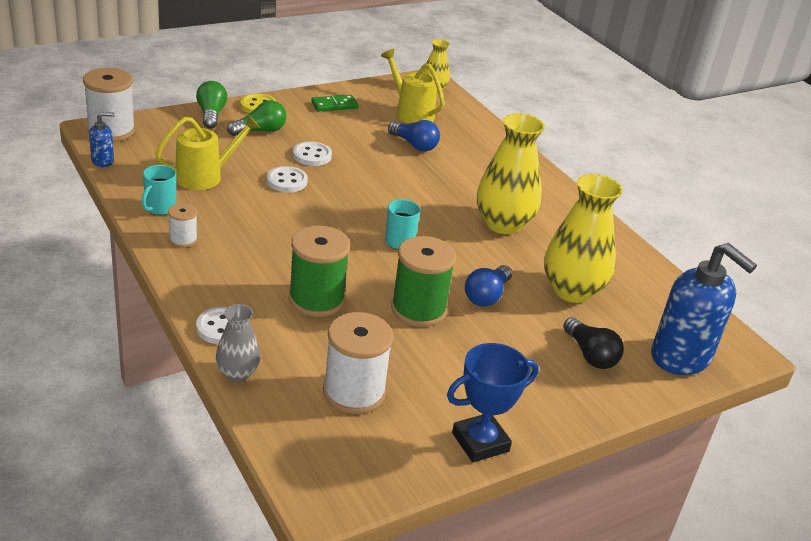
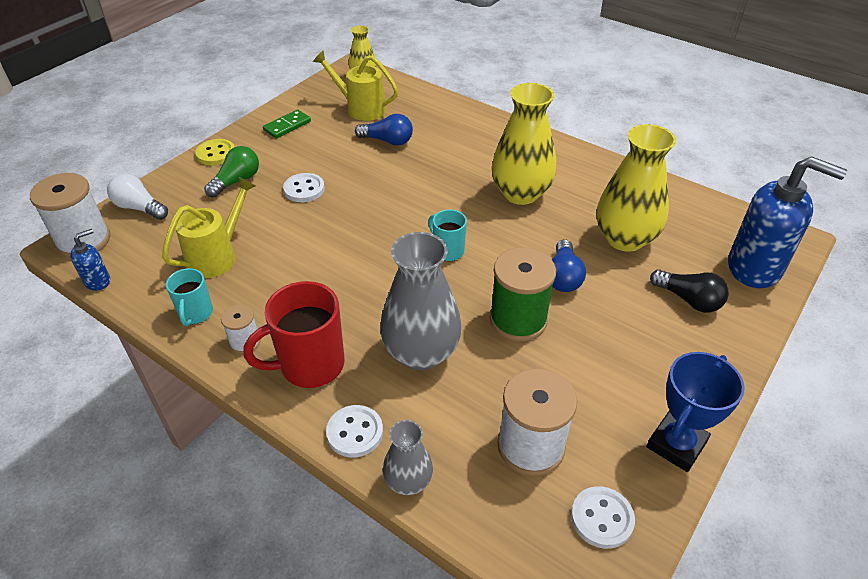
camera: 20 degrees left, 10 degrees up
(169, 123) = (139, 208): none -> white light bulb
(211, 114) = (176, 181): green light bulb -> none
(221, 273) = (310, 365): none -> red mug
(287, 181) = (300, 228): white button -> white button (602, 518)
(316, 299) = (421, 353): green spool -> grey vase

